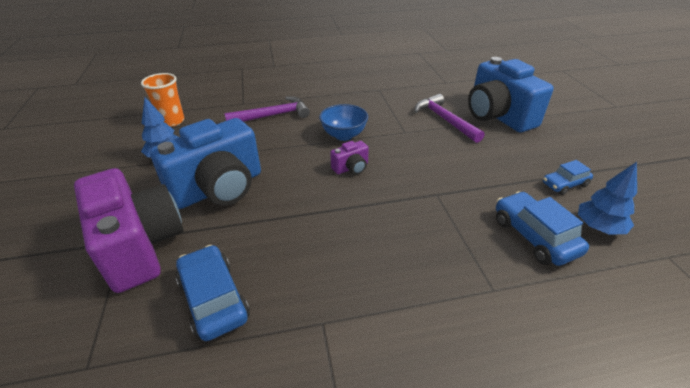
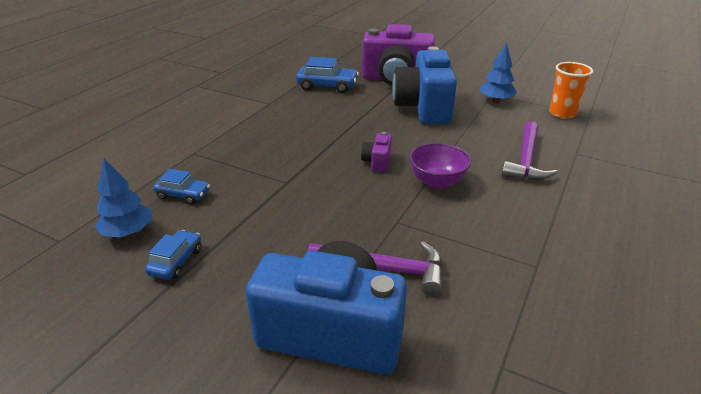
camera: 130 degrees right, 5 degrees down
(344, 135) = (437, 182): blue bowl -> purple bowl
(534, 236) = (183, 195): blue car -> blue car, size x0.62

